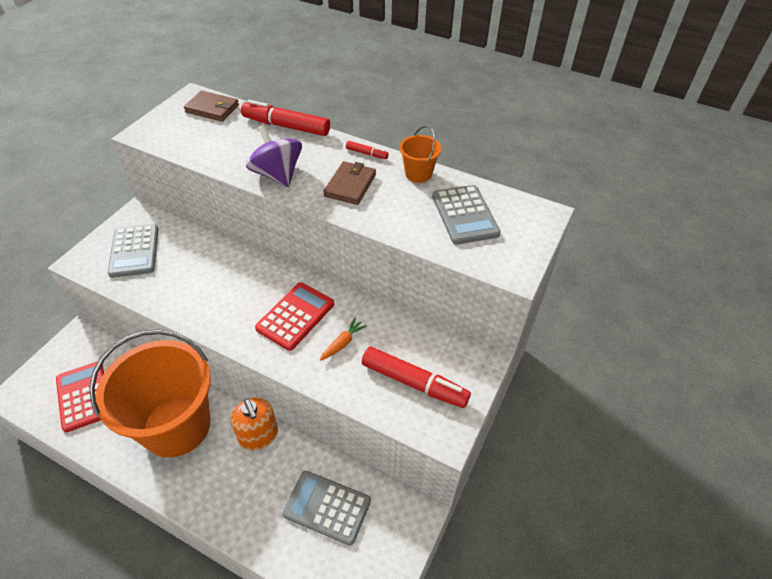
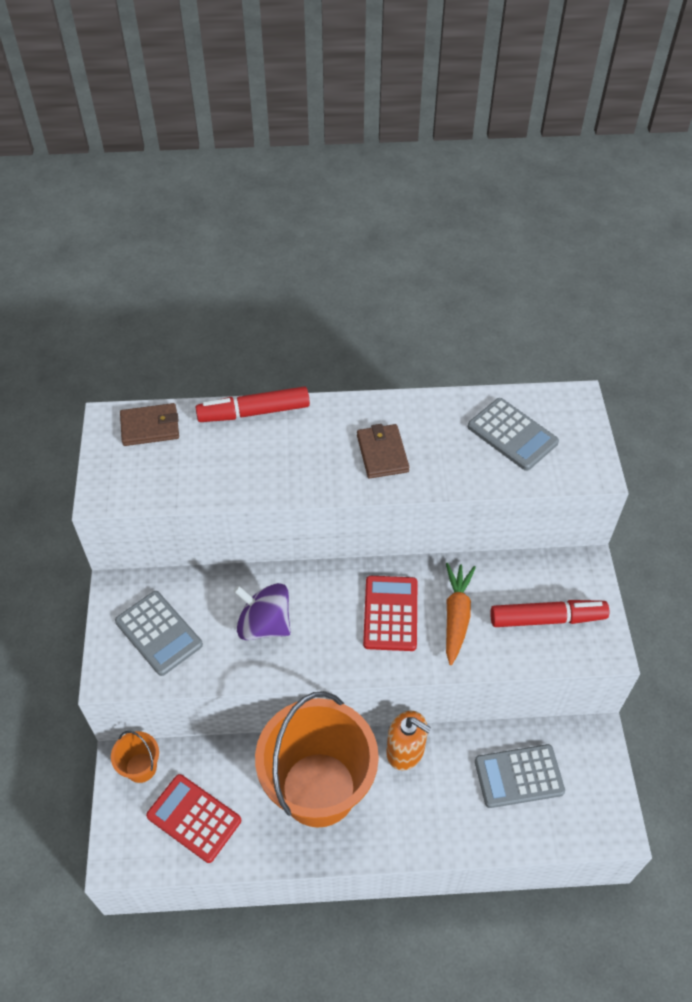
camera: 30 degrees left, 5 degrees up
(277, 175) = (300, 476): purple spinning top -> purple spinning top (264, 624)
(343, 343) = (456, 616): orange carrot -> orange carrot, size x1.73
(366, 153) = (366, 408): red marker -> none
(418, 174) = (435, 408): orange bucket -> orange bucket (141, 767)

